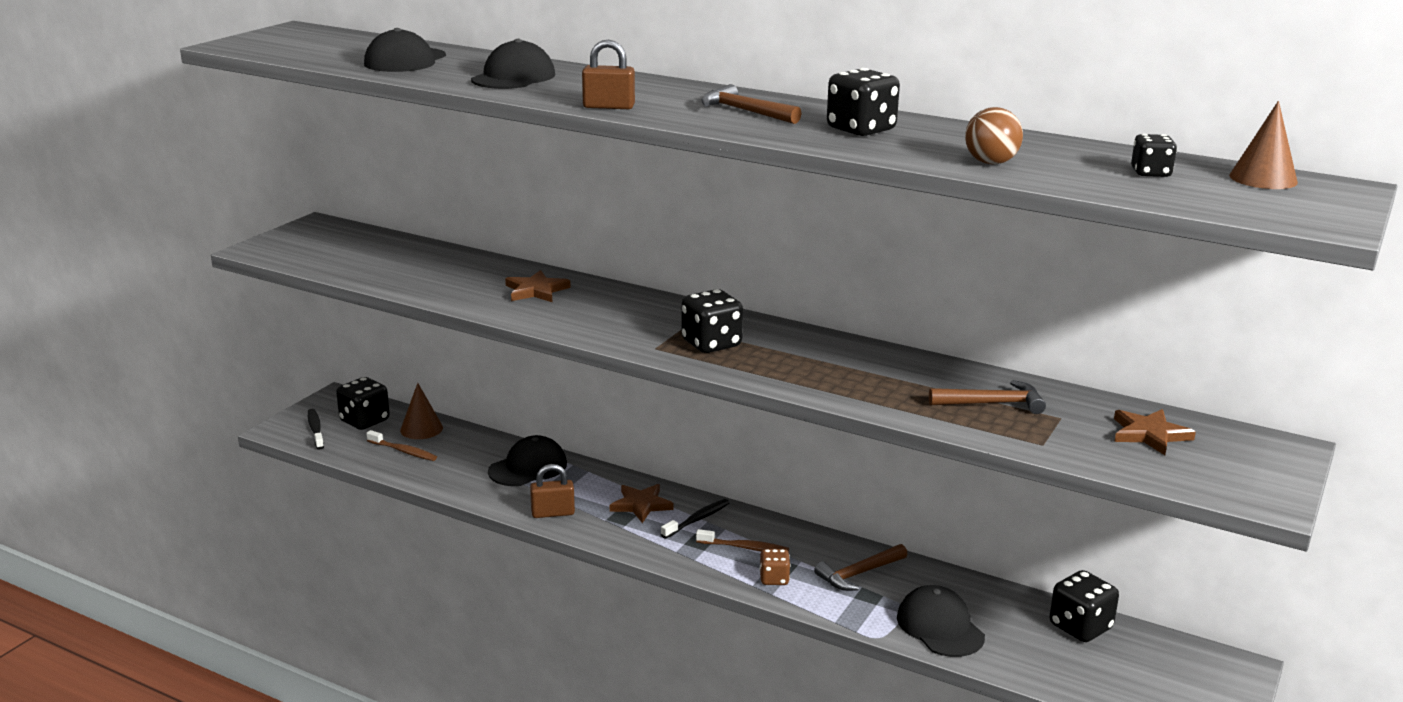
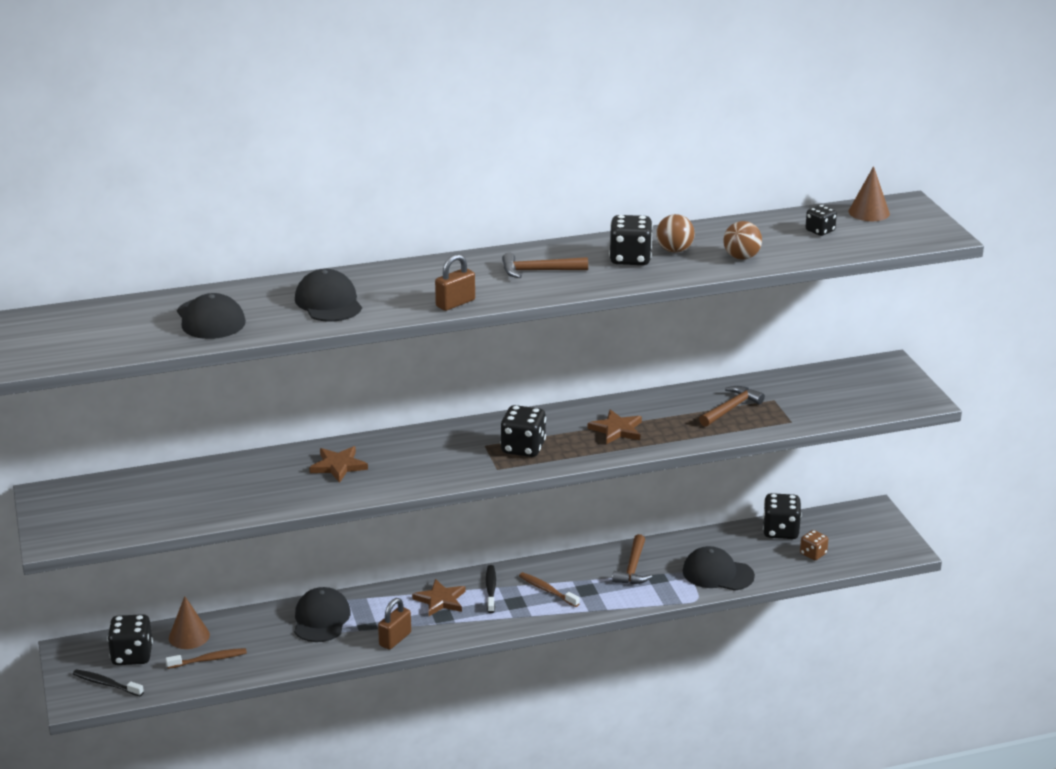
camera: 45 degrees left, 5 degrees up
(744, 548) = (547, 590): brown toothbrush -> brown toothbrush turned 105 degrees counterclockwise
(774, 579) = (594, 599): brown dice -> brown dice (813, 554)
(926, 138) = (674, 250): none -> brown ball
(1149, 434) = (826, 388): brown star -> brown star (617, 430)

